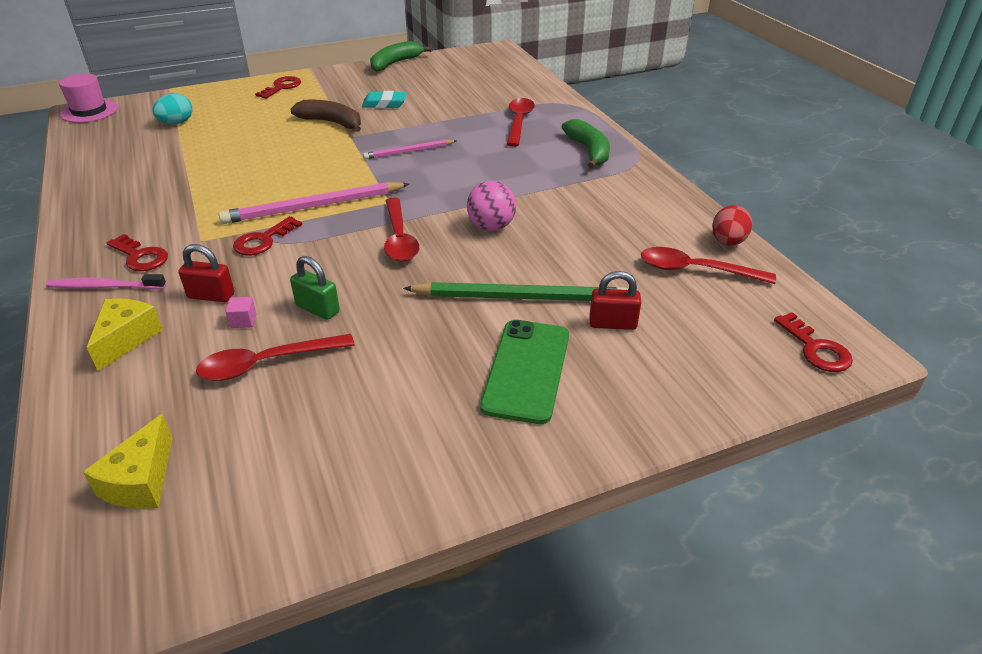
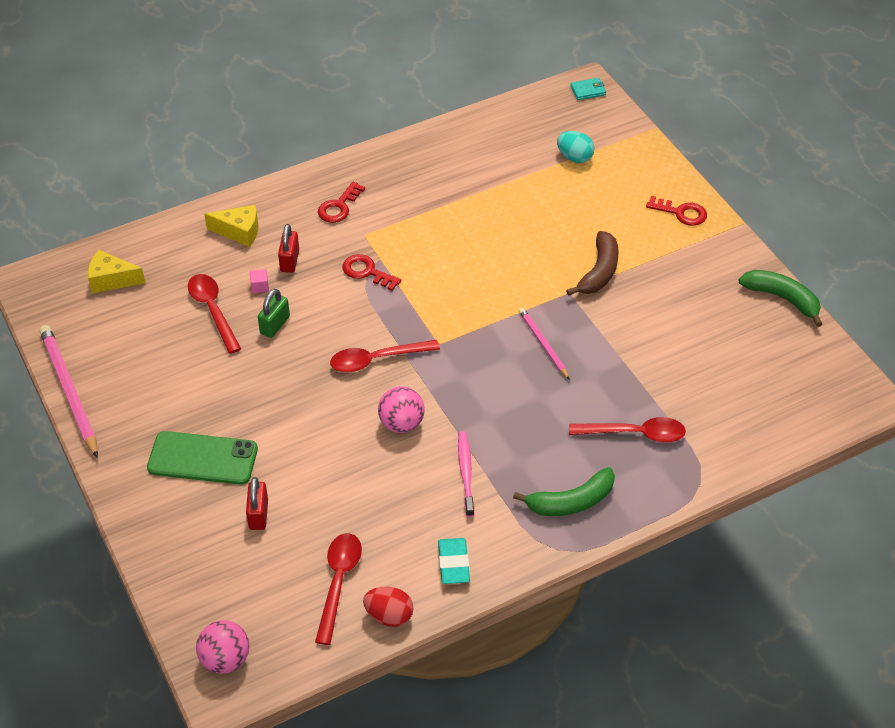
camera: 85 degrees right, 10 degrees up
(89, 111) = (588, 90): pink hat -> turquoise wallet
(104, 287) = (299, 200): pink toothbrush -> pink toothbrush (465, 472)
(314, 207) = (424, 293): pink pencil -> pink pencil (69, 391)
(384, 104) = (658, 307): turquoise eraser -> turquoise eraser (453, 563)
(519, 297) = (293, 450): green pencil -> none
(816, 349) = (225, 659): red key -> pink ball

